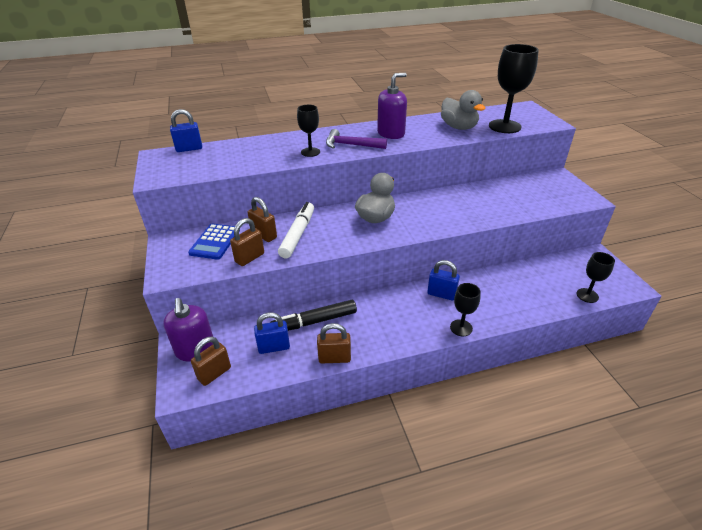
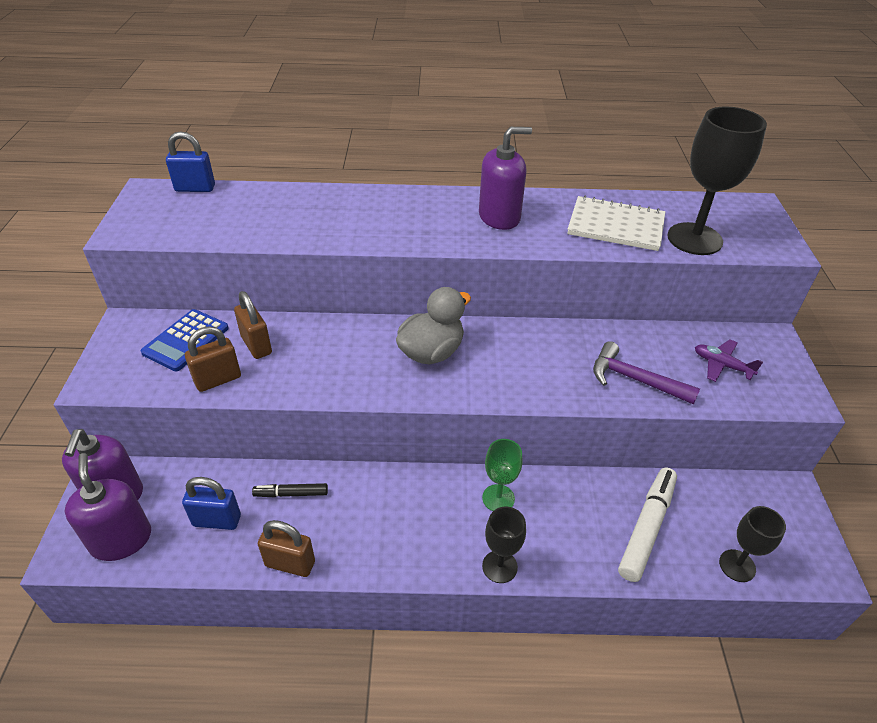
camera: 15 degrees right, 5 degrees up
(214, 373) = (121, 540): brown padlock -> purple soap dispenser
(298, 234) = (304, 355): white marker -> white marker (647, 528)
(310, 152) = (358, 228): black goblet -> none
(314, 321) = (291, 494): black marker -> black marker, size x0.56
(351, 145) = (426, 227): purple hammer -> purple hammer (635, 379)
(441, 294) = (498, 498): blue padlock -> green goblet
(459, 127) = (615, 226): grey duck -> white notebook
(540, 192) = (722, 365): none -> purple plane

